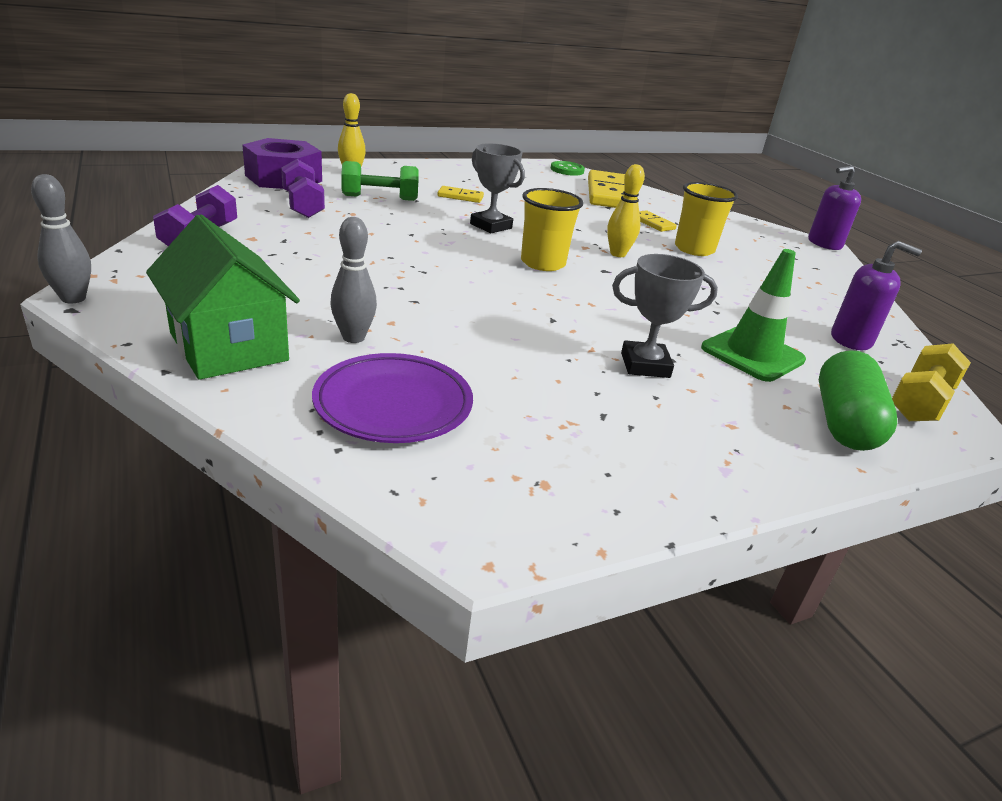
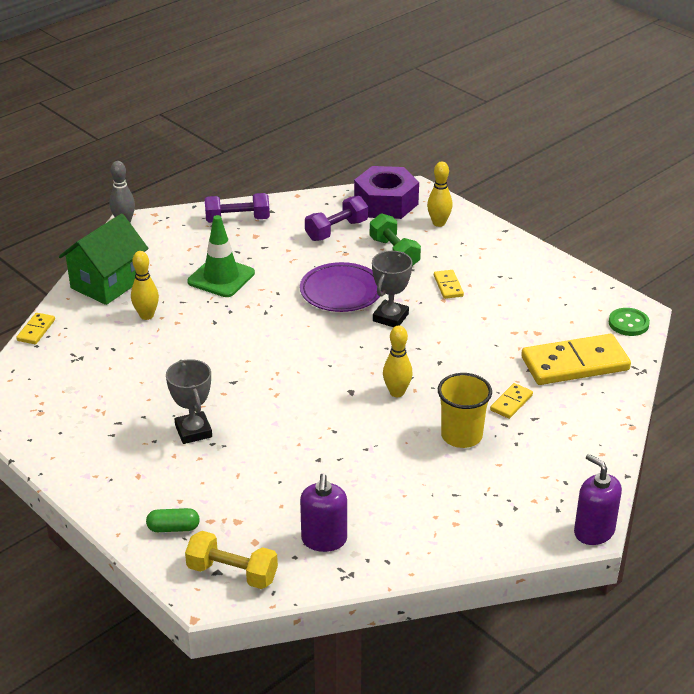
camera: 75 degrees right, 5 degrees up
(290, 439) = (36, 330): none -> yellow domino
(353, 337) = (146, 315): grey bowling pin -> yellow bowling pin
(393, 405) = (83, 349): purple plate -> purple plate (341, 292)
(543, 263) = (333, 358): yellow cup -> none
(752, 354) = (250, 482): green traffic cone -> green traffic cone (221, 277)
(844, 422) = (173, 528): green capsule -> green capsule, size x0.54

